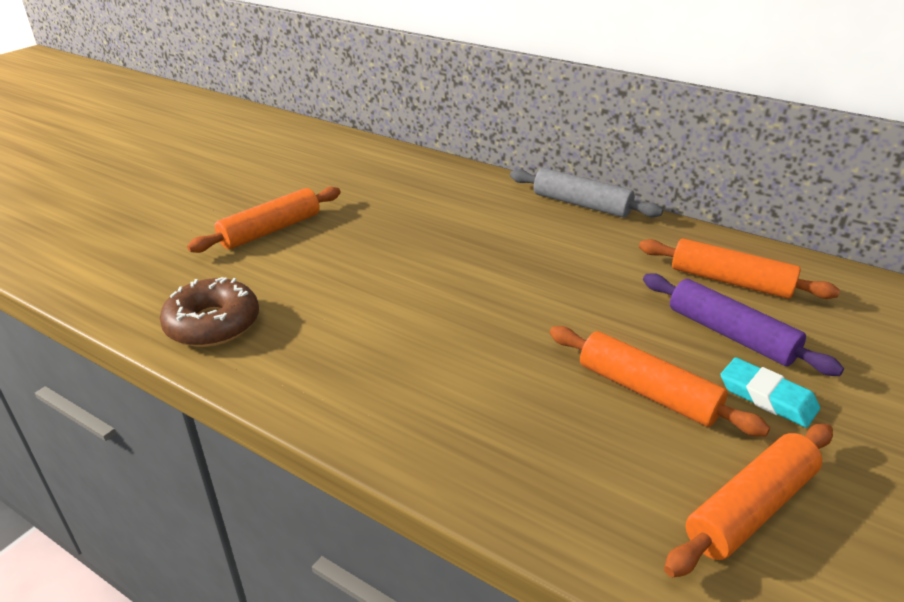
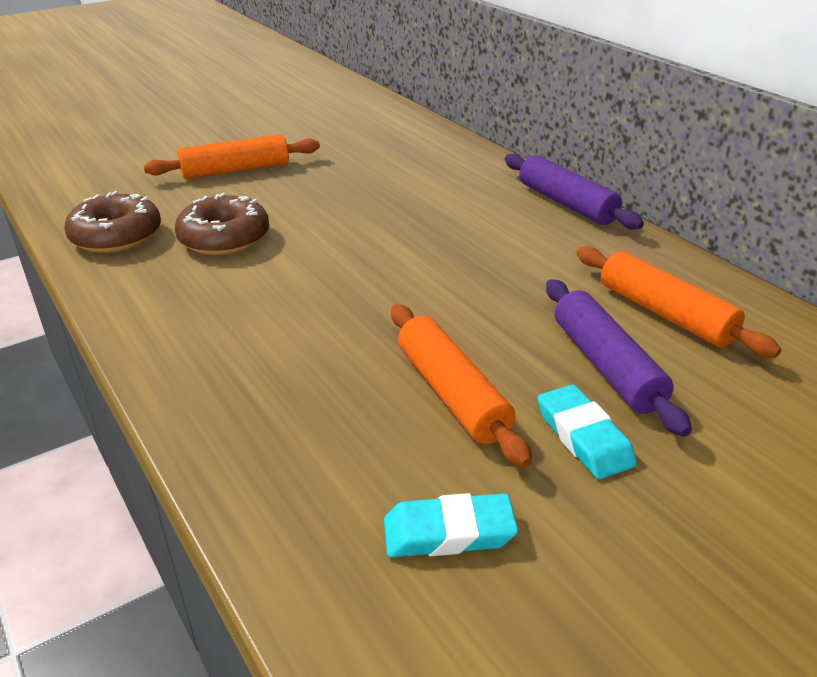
camera: 25 degrees right, 0 degrees up
(324, 301) = (224, 238): none -> brown donut
(581, 204) = (567, 203): grey rolling pin -> purple rolling pin
(750, 508) = (449, 532): orange rolling pin -> turquoise eraser

